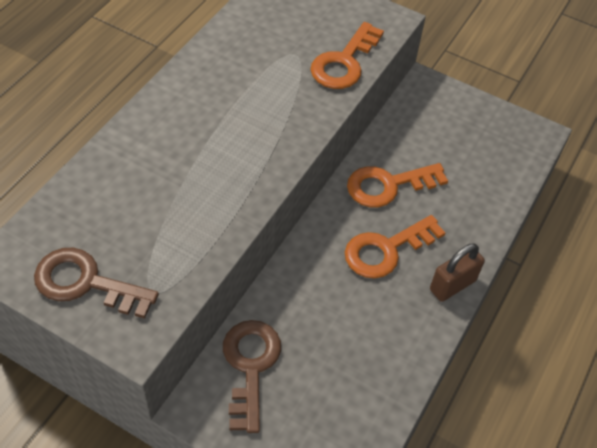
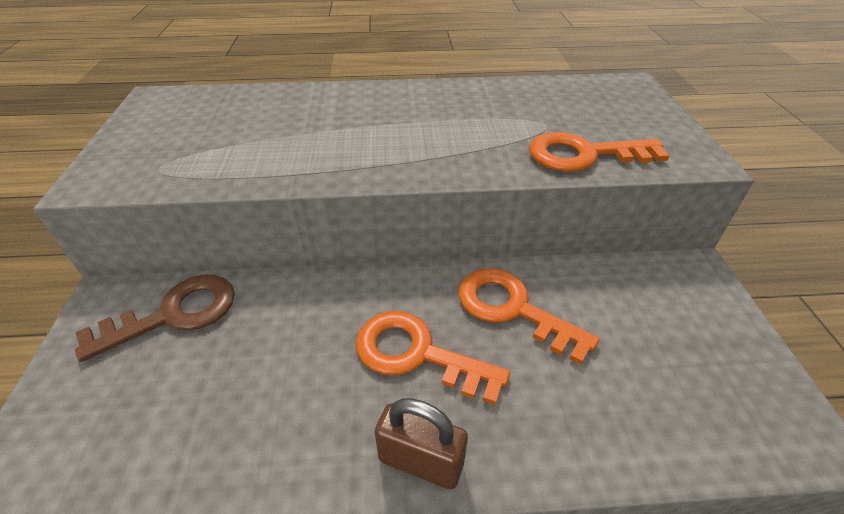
camera: 60 degrees right, 10 degrees down
(86, 283) = (151, 134): brown key -> none

